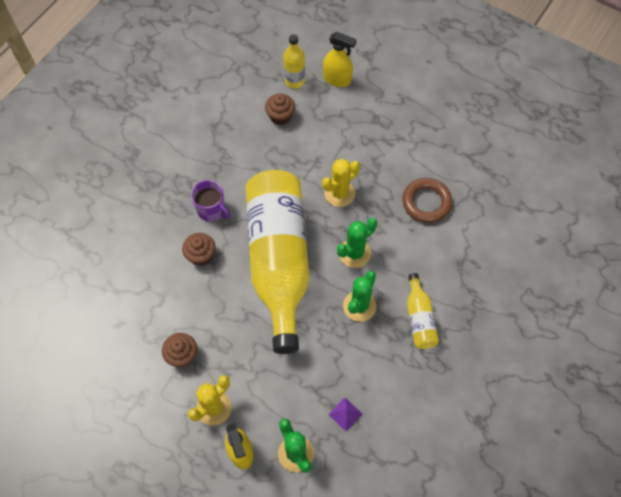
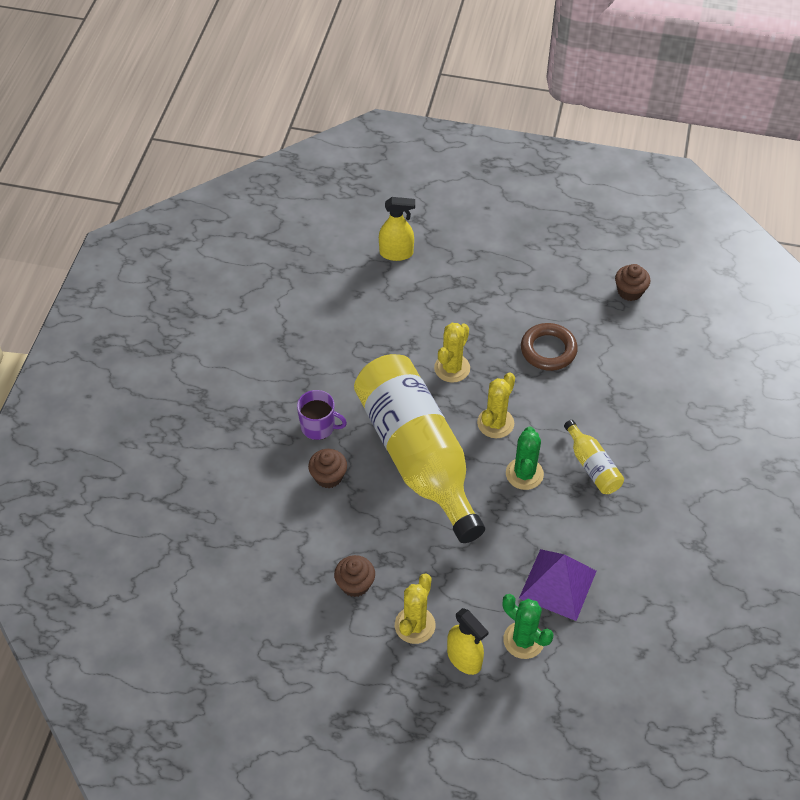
camera: 20 degrees left, 10 degrees down
(280, 116) = (351, 308): brown cupcake -> brown cupcake (630, 291)
(294, 81) = (350, 268): yellow bottle -> none
(345, 414) = (557, 584): purple pyramid -> purple pyramid, size x2.17
(354, 253) = (495, 423): green cactus -> yellow cactus

